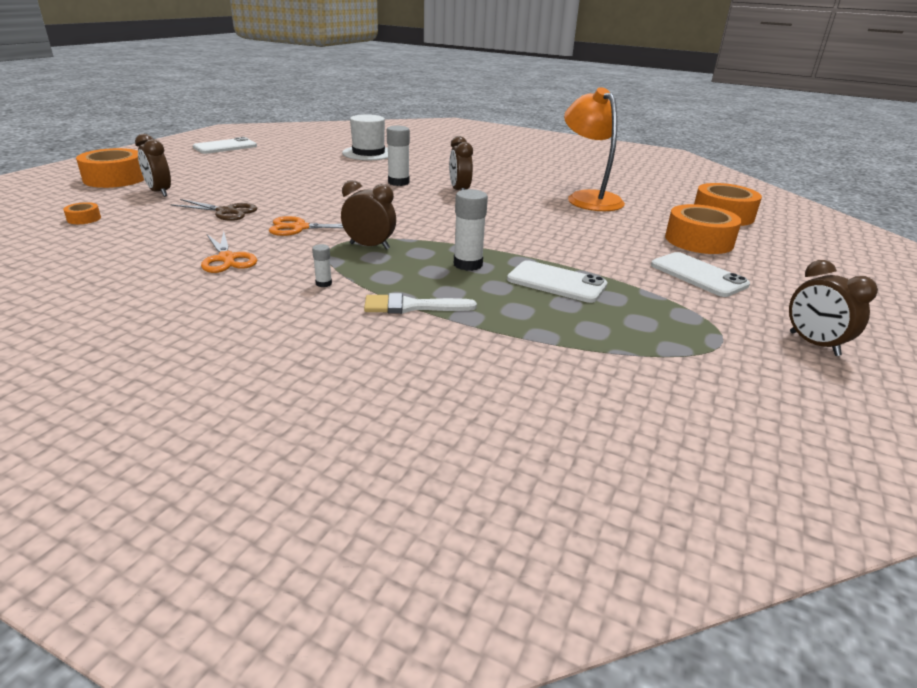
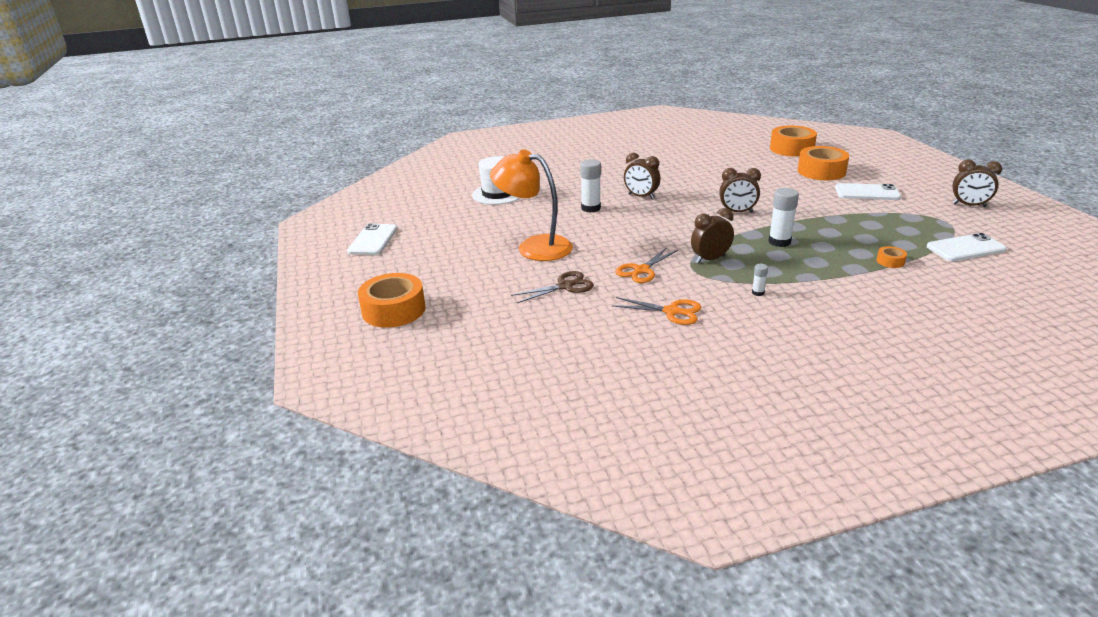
camera: 40 degrees left, 0 degrees up
(84, 219) = (496, 346): orange tape -> orange tape (890, 261)
(159, 192) = (470, 300): brown clock -> brown clock (737, 212)
(412, 306) = (824, 278): white brush -> none
(556, 282) = (835, 229): white phone -> white phone (965, 248)
(588, 198) = (713, 168): orange lamp -> orange lamp (534, 246)

